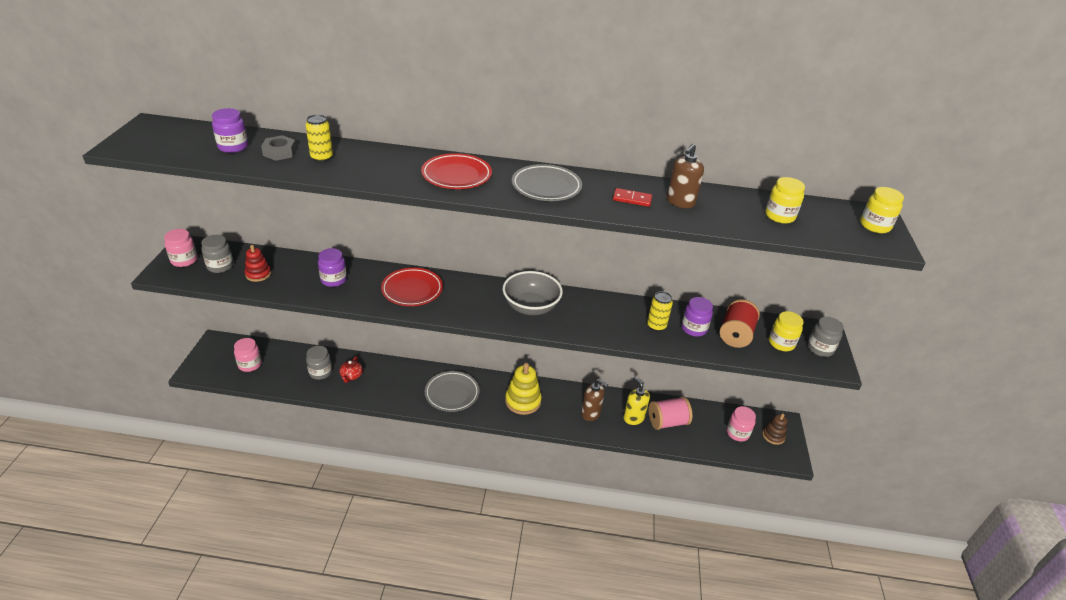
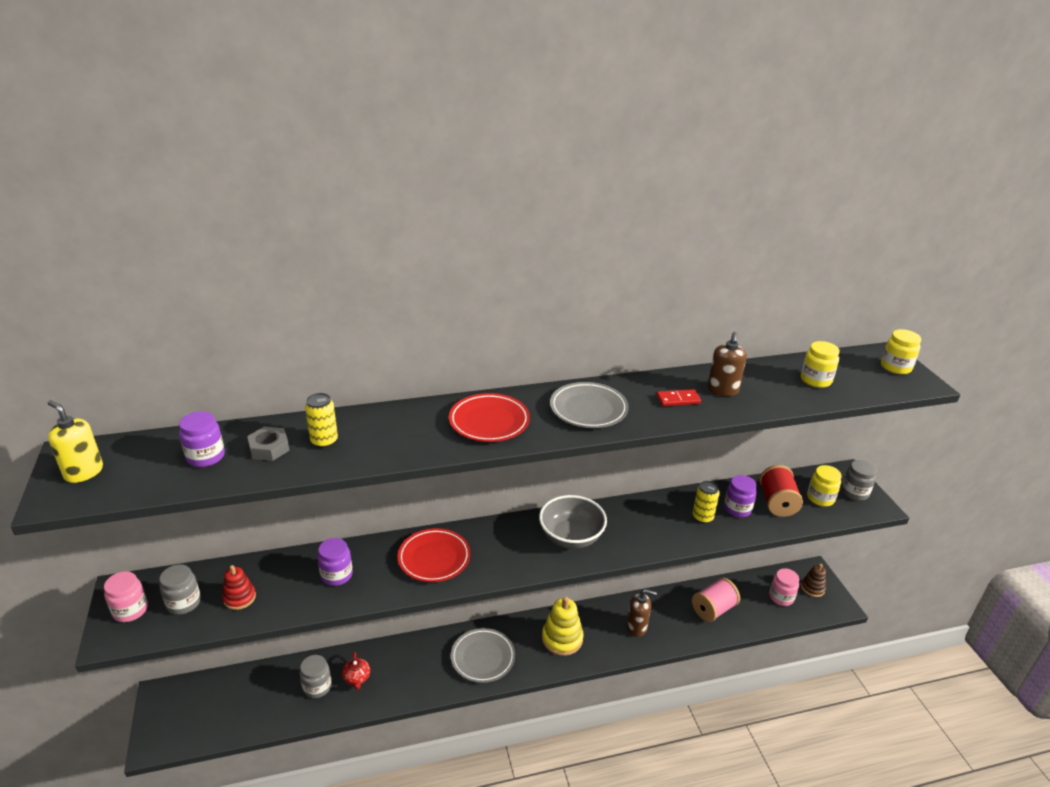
camera: 20 degrees left, 5 degrees down
(250, 364) = (223, 709): pink jar -> none
(633, 418) = (679, 616): yellow soap dispenser -> yellow soap dispenser (84, 472)

